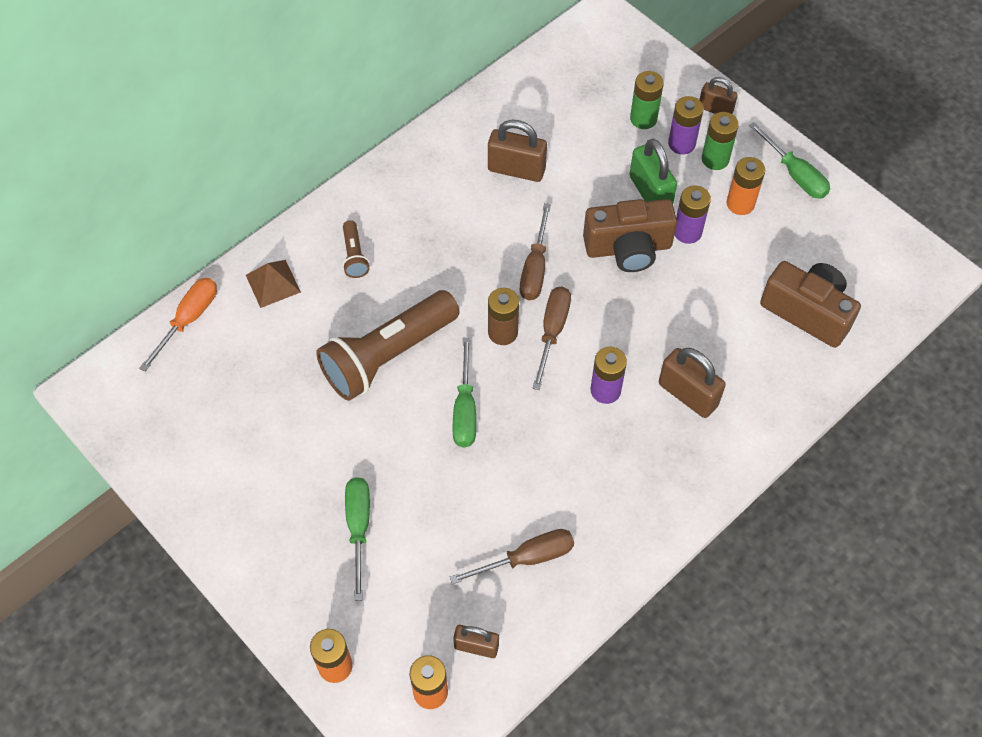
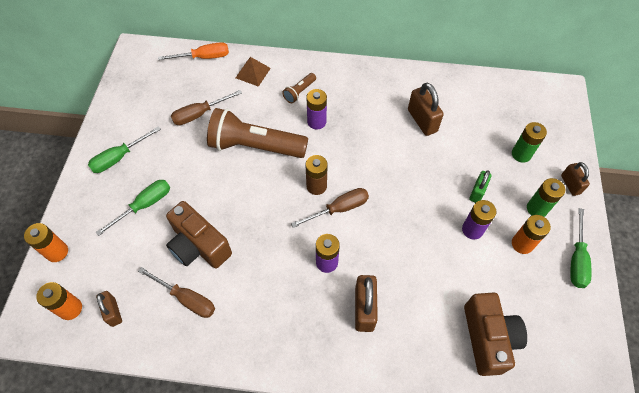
camera: 50 degrees right, 0 degrees up
(465, 409) = (254, 202): green screwdriver -> green screwdriver (119, 157)
(535, 268) = (371, 172): brown screwdriver -> brown screwdriver (200, 114)
(628, 248) = (429, 207): brown camera -> brown camera (199, 246)
(650, 193) = (477, 192): green padlock -> green padlock, size x0.63
(681, 144) = (527, 184): purple battery -> purple battery (316, 122)

